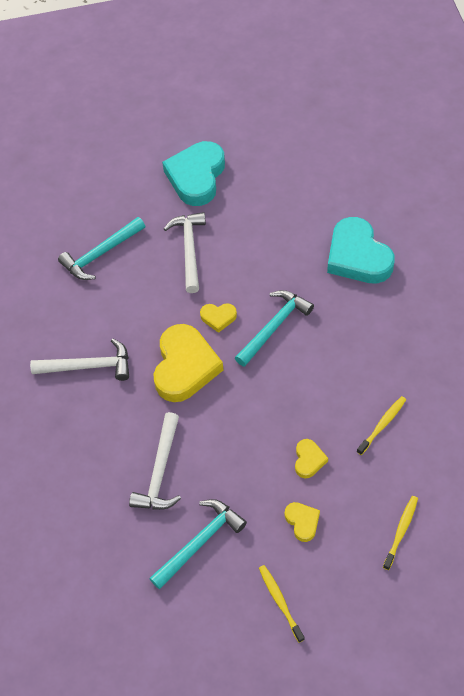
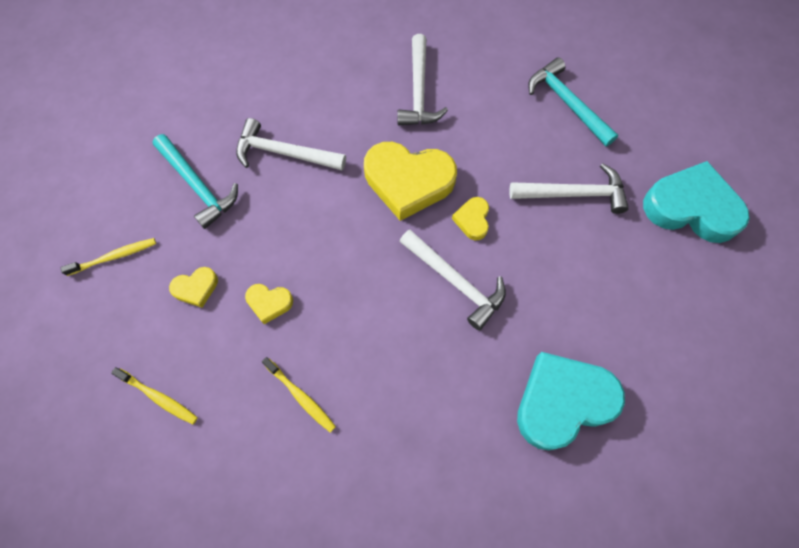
camera: 90 degrees right, 10 degrees up
(274, 326) = (455, 282): turquoise hammer -> white hammer

